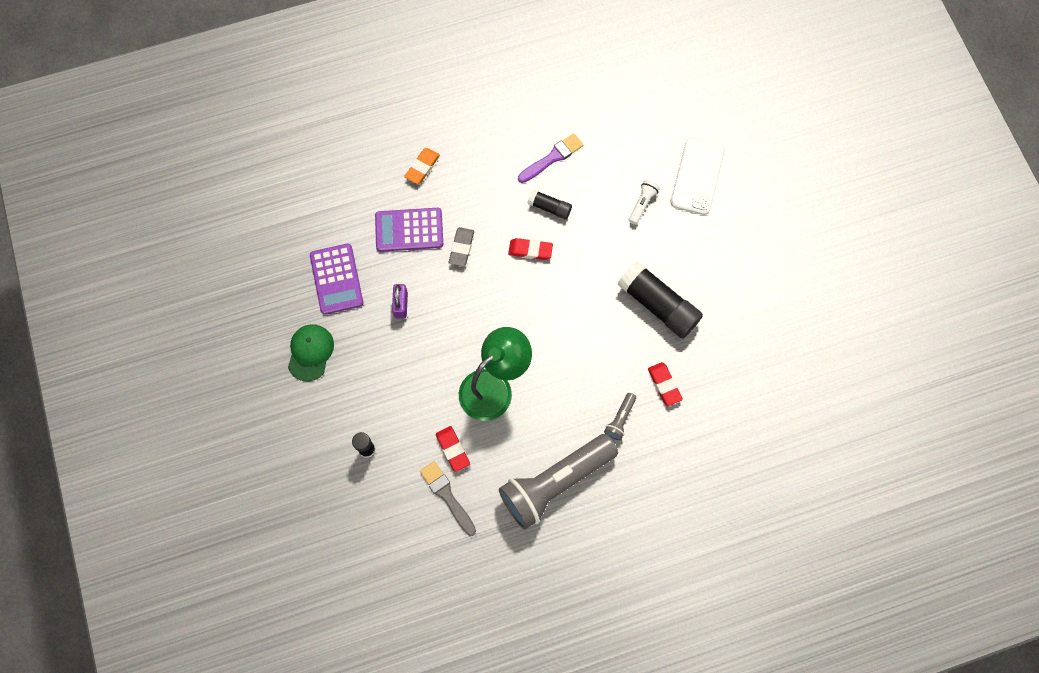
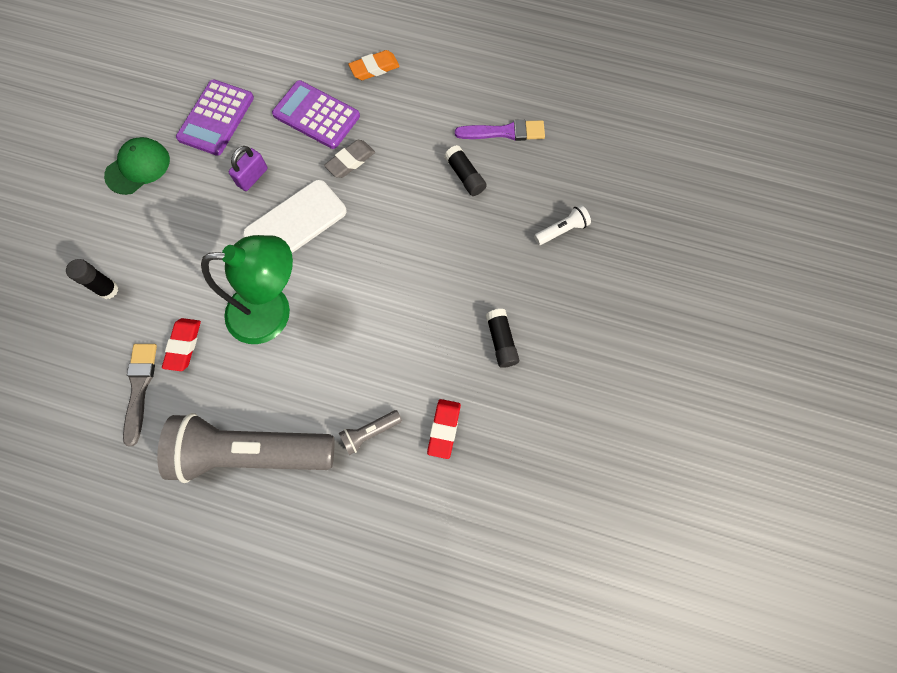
camera: 35 degrees right, 0 degrees up
(530, 250) = (414, 204): red eraser -> none
(658, 305) = (501, 341): black glue stick -> black glue stick, size x0.51
(697, 176) = (642, 238): white phone -> white phone (295, 223)

